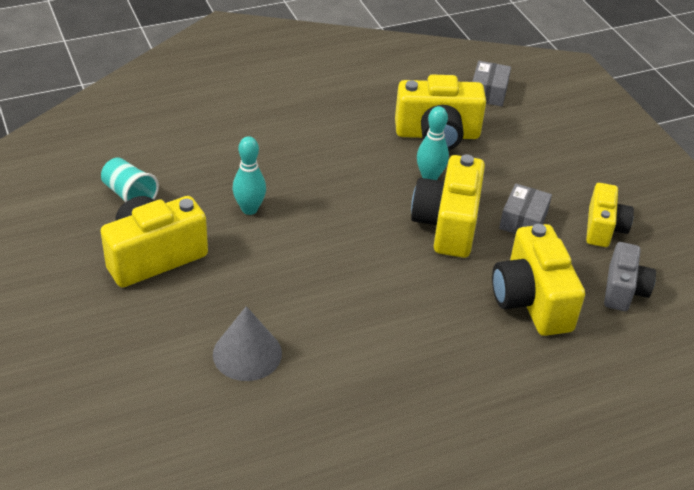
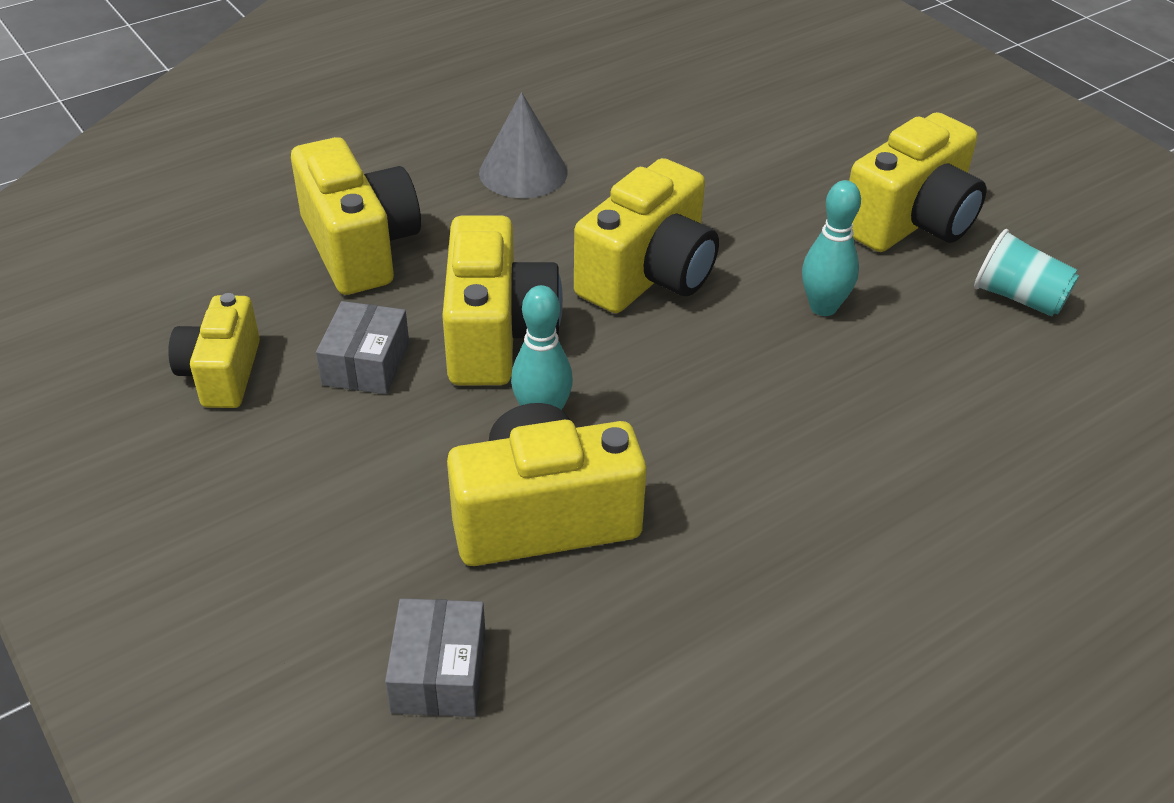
camera: 170 degrees right, 0 degrees up
(247, 353) = (721, 141): grey cone -> grey cone (523, 172)
(346, 247) = (648, 275): none -> yellow camera
(623, 290) = (213, 281): grey camera -> none

